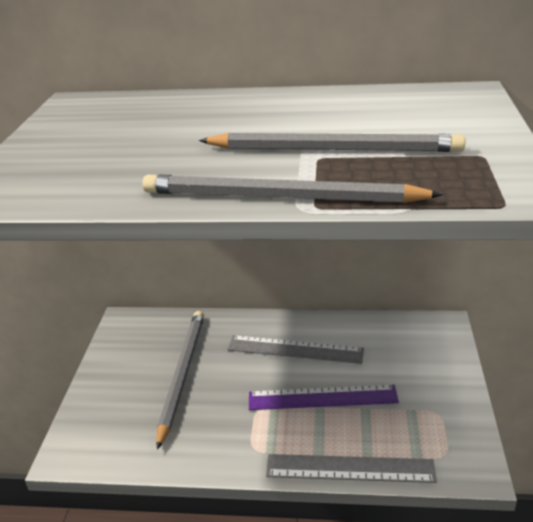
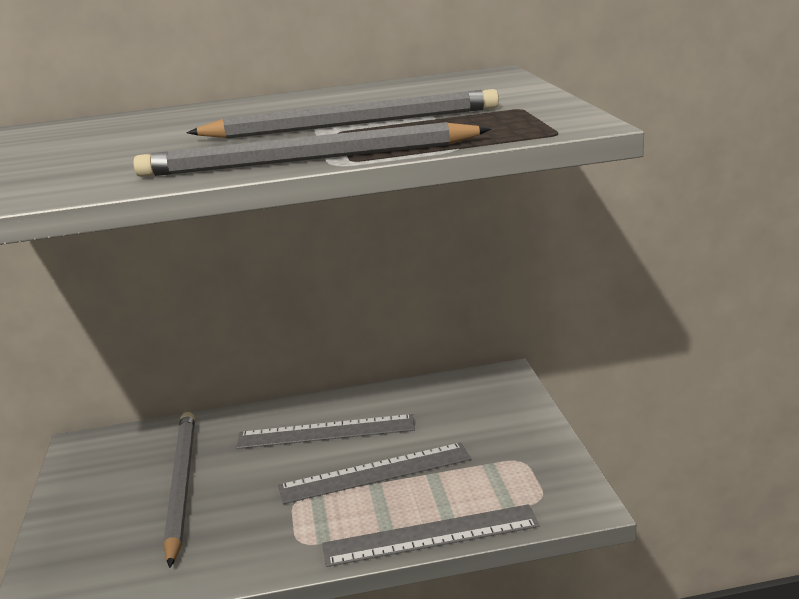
camera: 15 degrees left, 10 degrees down
(322, 397) = (375, 473): purple ruler -> grey ruler

